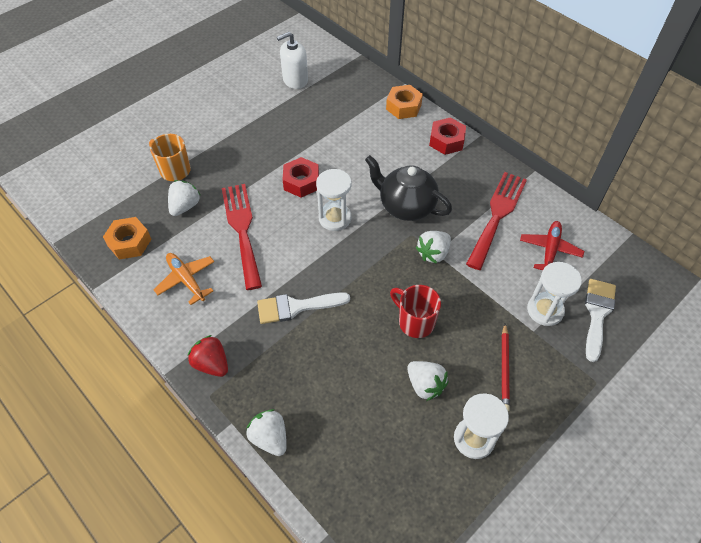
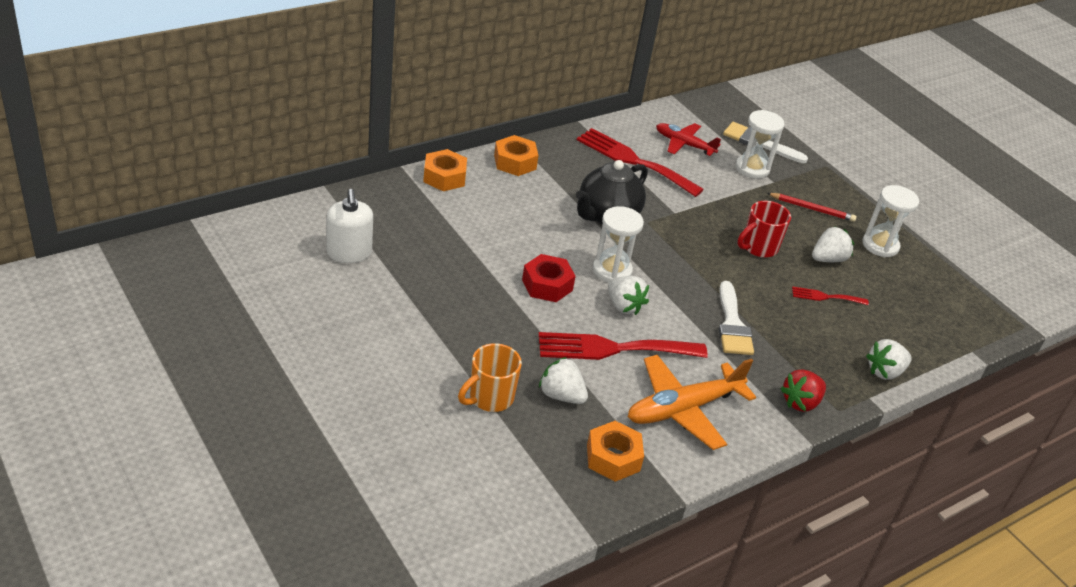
camera: 85 degrees left, 15 degrees down
(186, 280) = (683, 409): orange plane -> orange plane, size x1.57
(363, 383) = (825, 297): none -> red fork
(433, 253) = (676, 214): white strawberry -> white strawberry (624, 306)
(446, 141) = (515, 162): red nut -> orange nut

